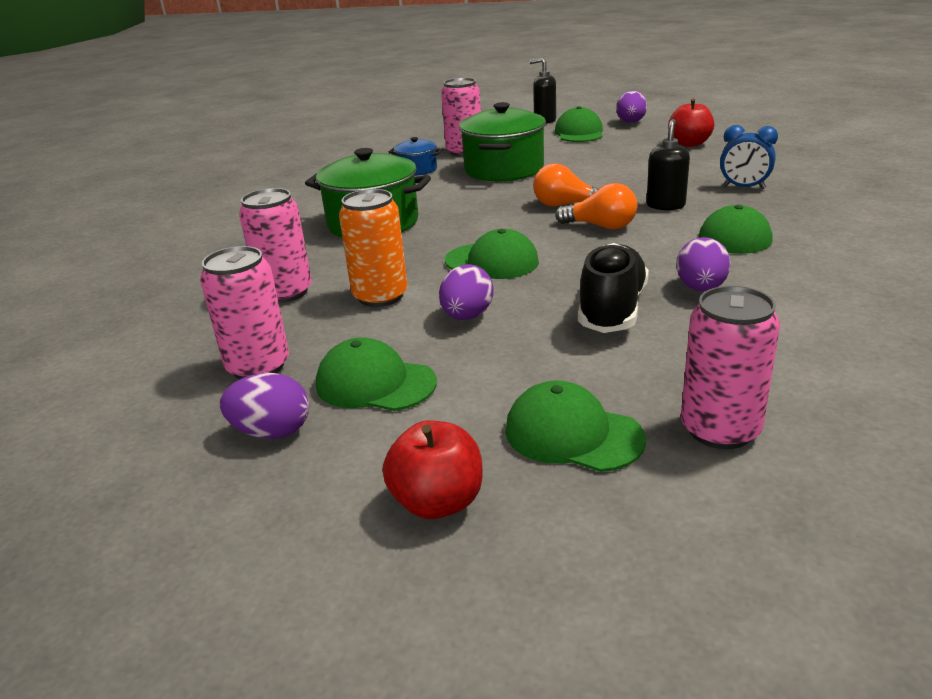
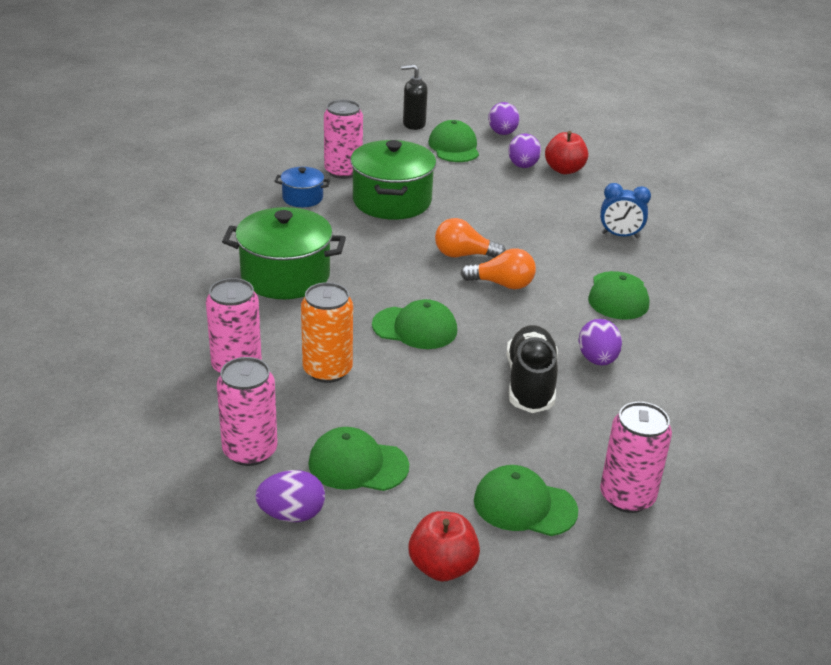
camera: 15 degrees left, 5 degrees up
(467, 316) = (412, 392): purple egg -> purple egg (523, 166)
(665, 205) = (554, 257): black soap dispenser -> none

